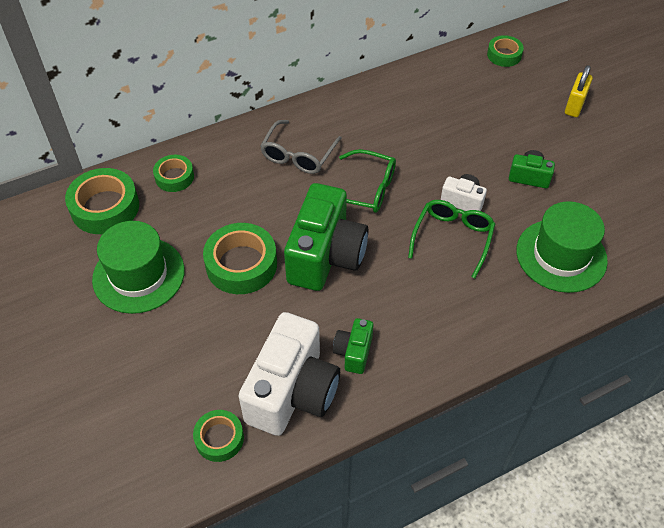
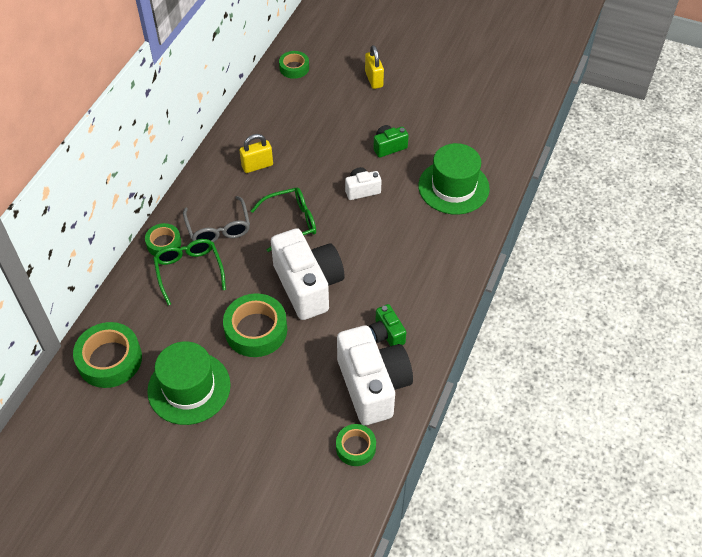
camera: 40 degrees left, 0 degrees up
(174, 177) = (141, 303): green tape -> green tape (164, 243)
(325, 256) = (308, 285): green camera -> white camera
(385, 121) = (257, 166): none -> yellow padlock
(452, 238) = (378, 219): green glasses -> green glasses (189, 271)

